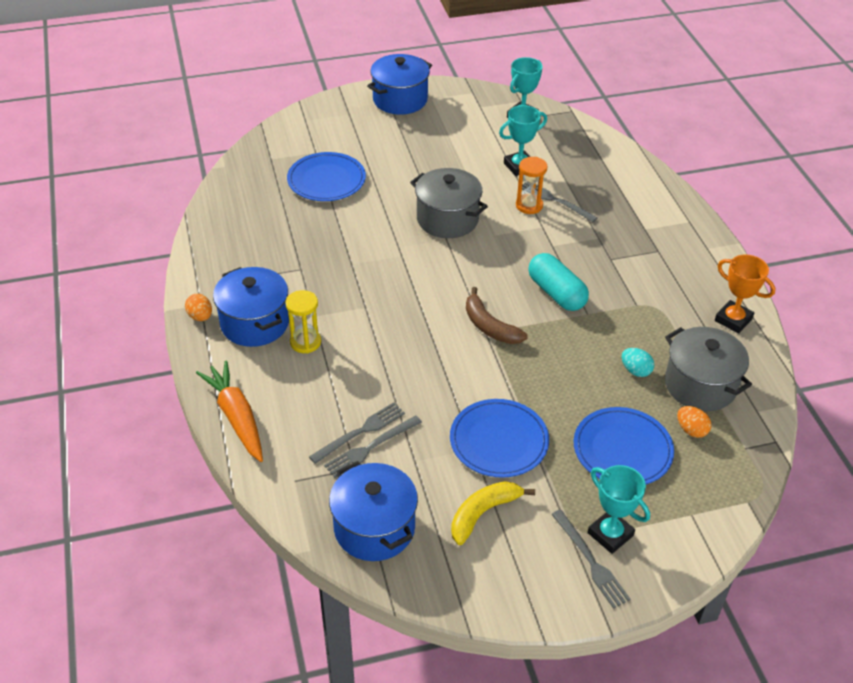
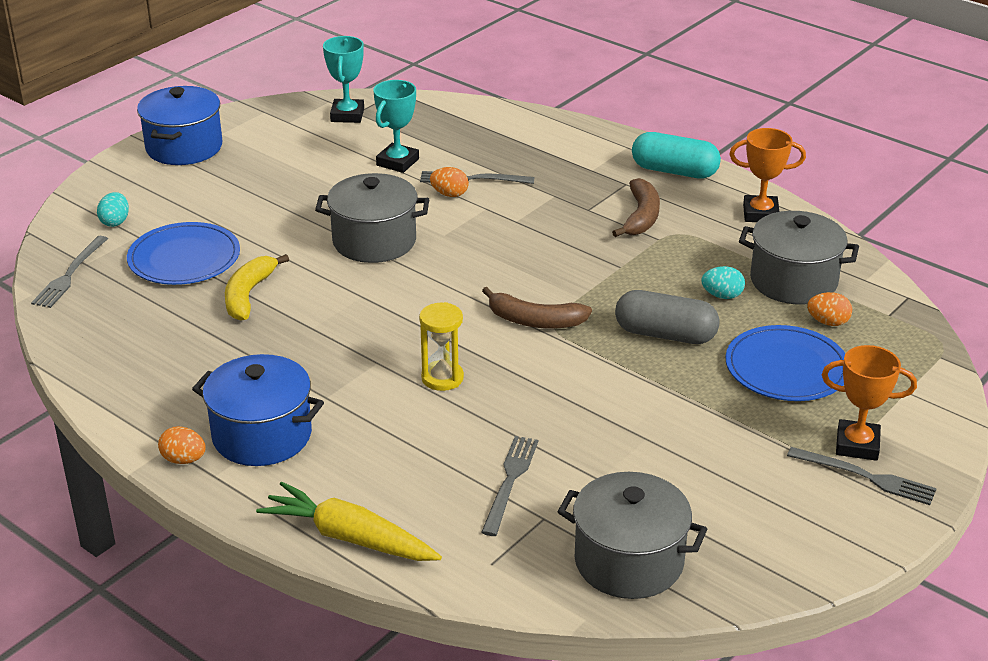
camera: 35 degrees left, 10 degrees down
(236, 417) = (349, 537): orange carrot -> yellow carrot
(305, 342) = (346, 426): yellow hourglass -> yellow hourglass (442, 378)
(312, 137) = (115, 222): none -> turquoise egg
(370, 447) = (538, 490): grey fork -> grey fork (70, 274)
(374, 528) = (629, 561): blue pot -> grey pot
(483, 513) = (721, 490): yellow banana -> yellow banana (248, 295)
(499, 441) = (662, 418): blue plate -> none
(529, 205) = (449, 194): orange hourglass -> orange egg
(556, 293) = (569, 262): turquoise capsule -> turquoise capsule (674, 171)
(565, 380) = (665, 334): none -> grey capsule
(610, 534) = (857, 445): turquoise trophy -> orange trophy
(642, 282) = (641, 217): none -> brown banana

